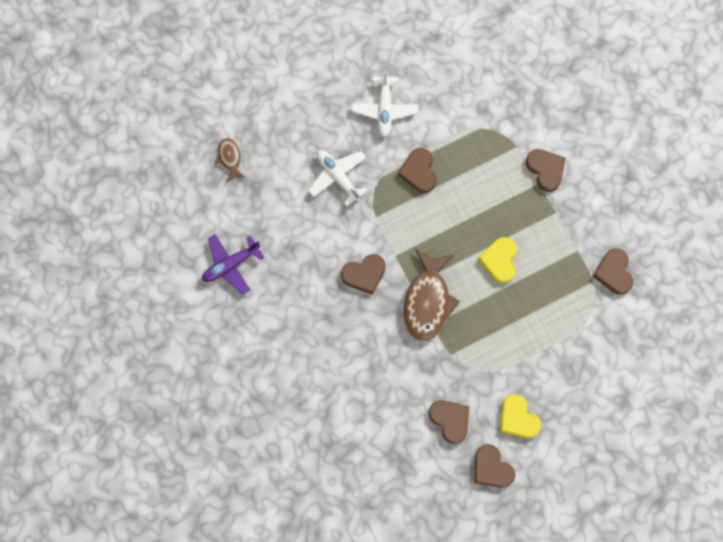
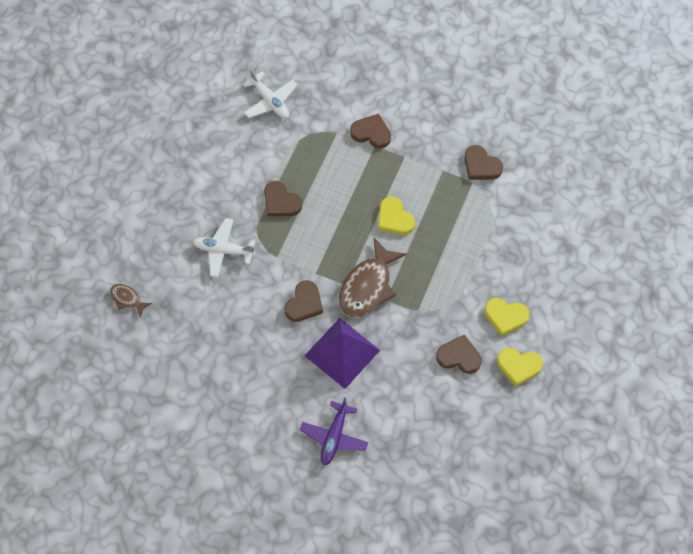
camera: 40 degrees left, 10 degrees down
(230, 265) = (195, 375): purple plane -> purple plane (334, 436)
(359, 340) = (342, 353): none -> purple pyramid
(384, 109) = (217, 177): white plane -> white plane (270, 101)
(427, 301) = (368, 286): brown fish -> brown fish turned 60 degrees clockwise
(491, 468) = (518, 366): brown heart -> yellow heart

